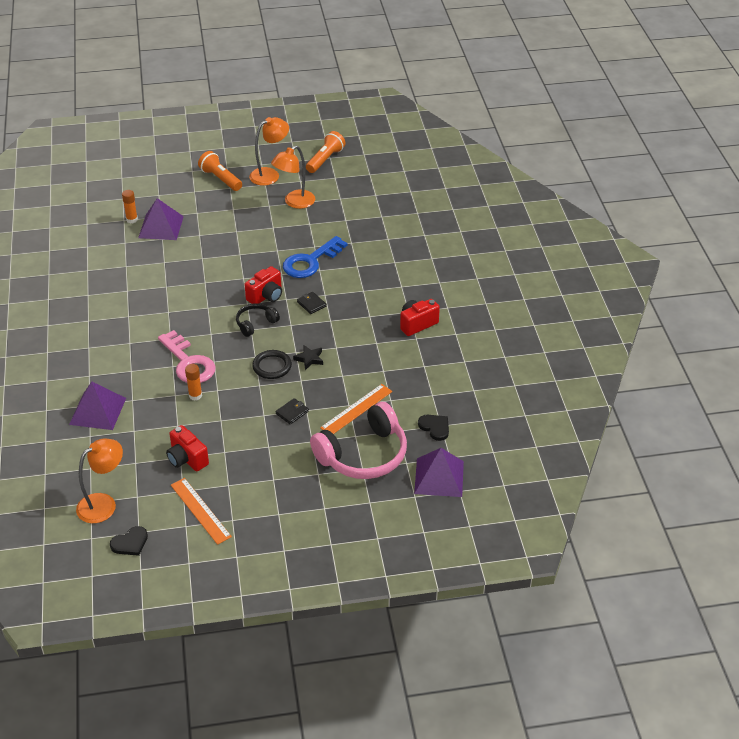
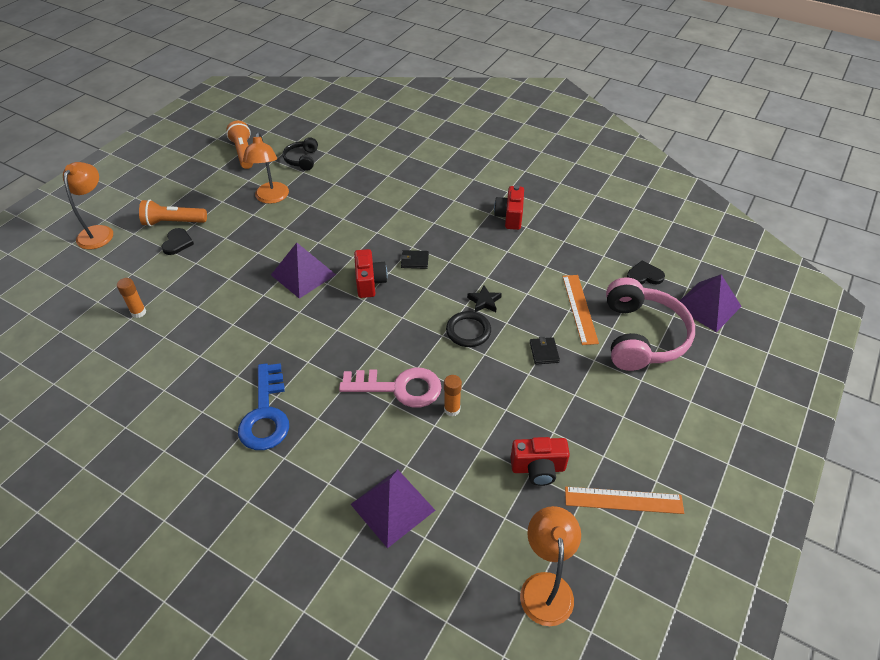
camera: 50 degrees left, 5 degrees up
(130, 543) = (627, 595): black heart -> black heart (177, 243)
(161, 227) = (179, 298): purple pyramid -> purple pyramid (303, 274)
(255, 323) = (398, 309): black headphones -> black headphones (302, 159)
(270, 174) = (214, 191): orange lamp -> orange lamp (98, 232)
(310, 261) = (359, 231): blue key -> blue key (265, 414)

